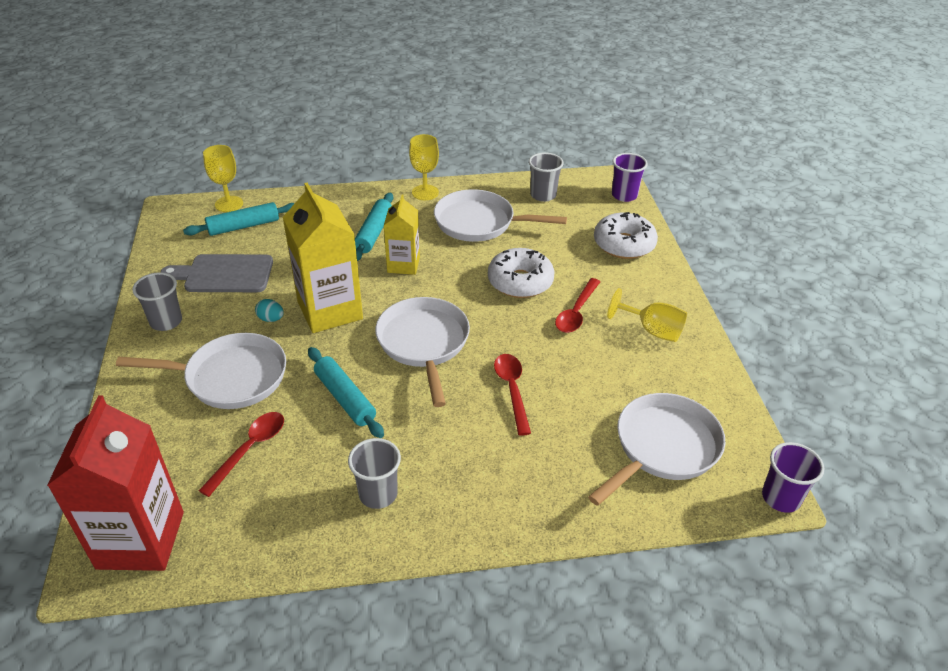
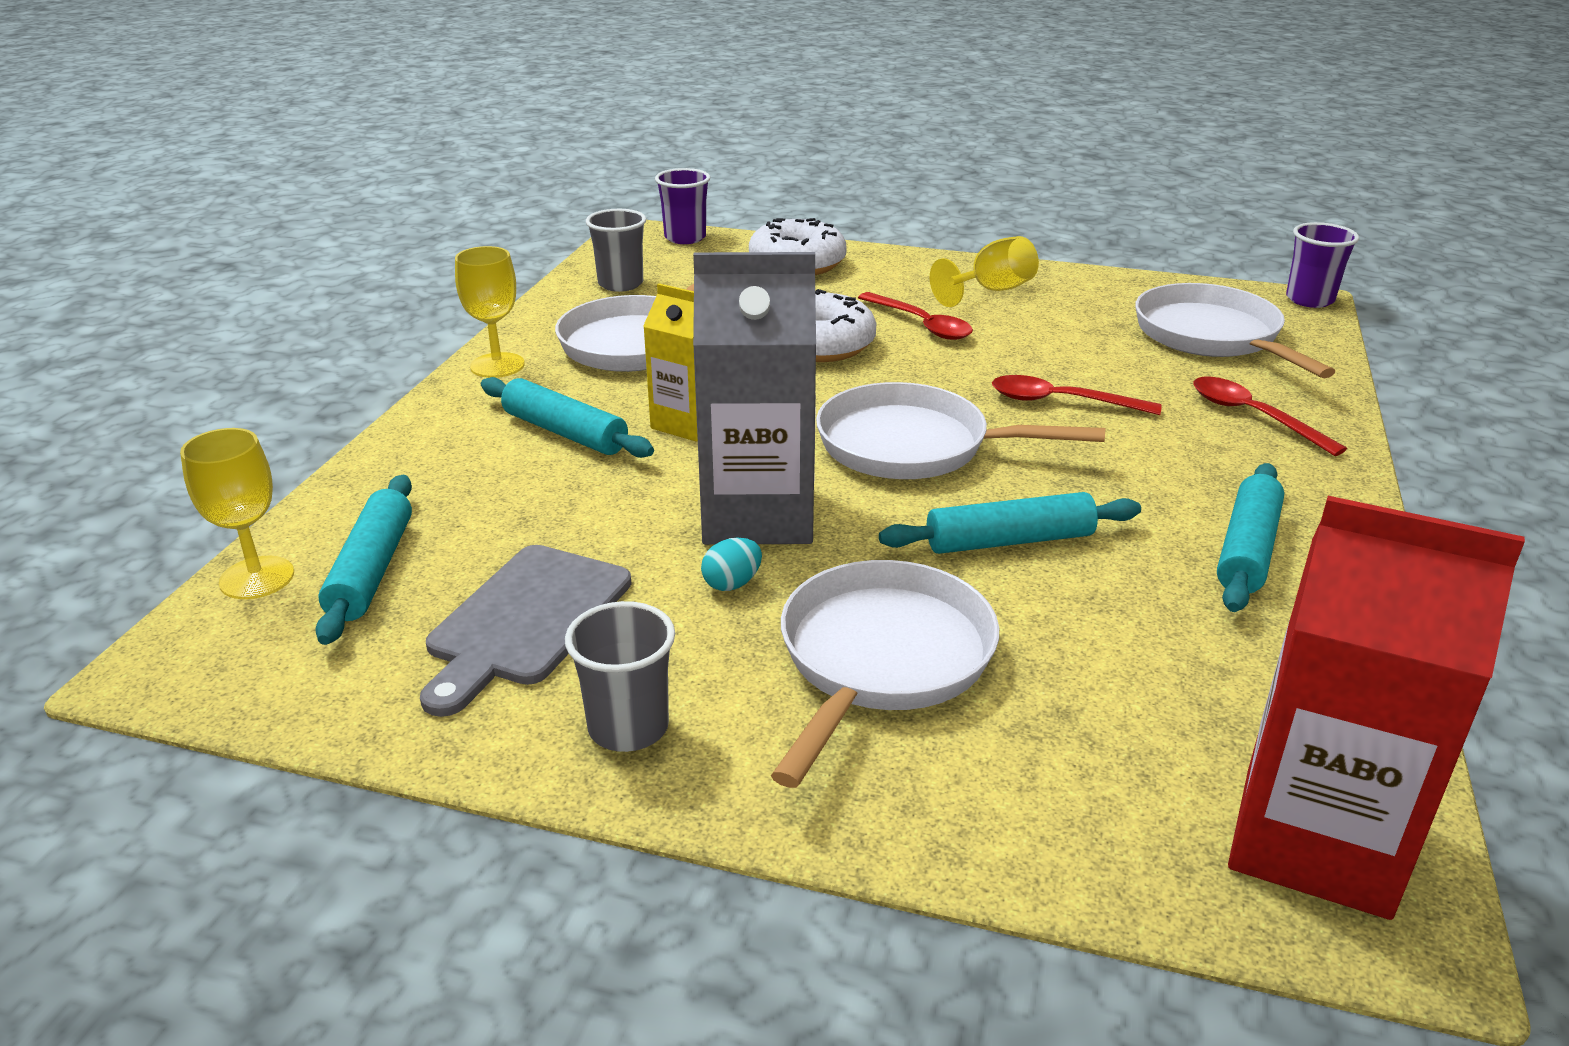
camera: 65 degrees left, 10 degrees down
(250, 450) = (1102, 664): red spoon -> red spoon (1253, 416)
(330, 310) = (758, 515): yellow carton -> grey carton
(378, 494) = (1247, 550): grey cup -> turquoise rolling pin

